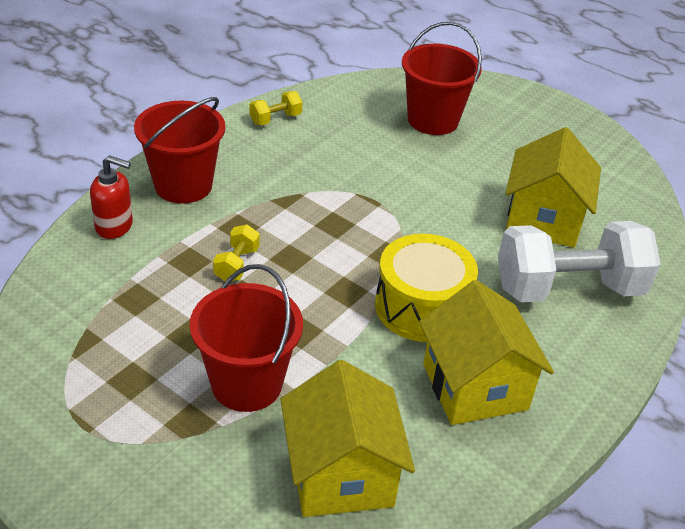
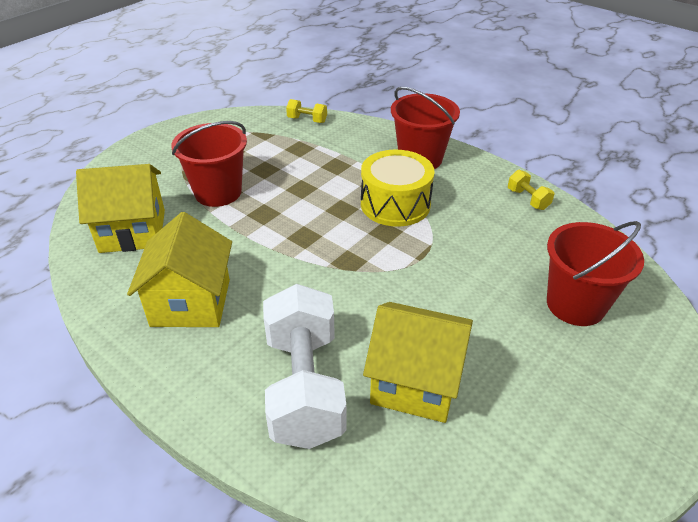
camera: 95 degrees right, 0 degrees up
(114, 226) = (369, 135): red soap dispenser -> none
(236, 264) = (333, 185): yellow dumbbell -> yellow dumbbell (307, 120)
(421, 307) = (284, 277): yellow drum -> yellow drum (395, 204)
(475, 387) = (191, 302): yellow house -> yellow house turned 75 degrees counterclockwise

